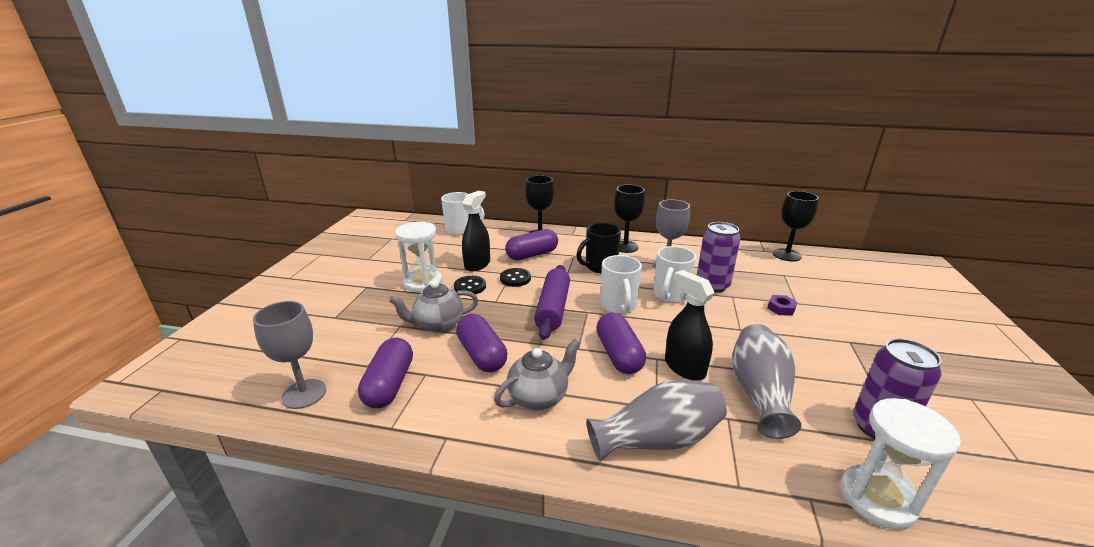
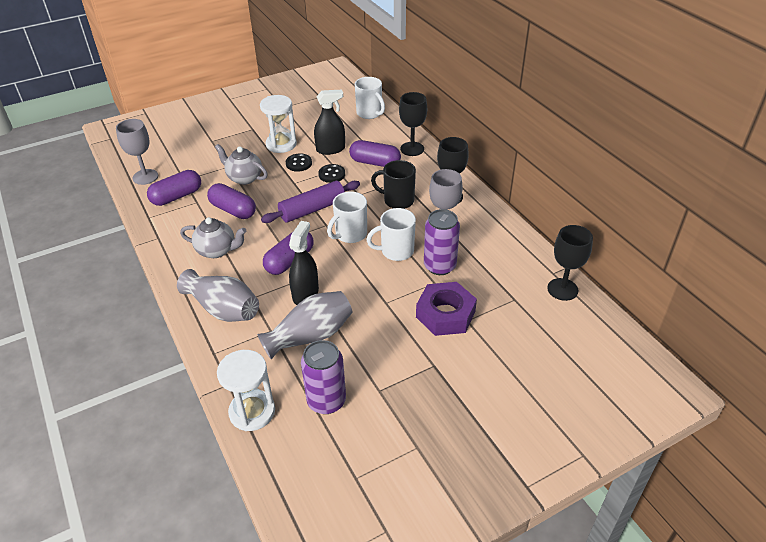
camera: 50 degrees right, 15 degrees up
(481, 355) = (233, 210): purple capsule -> purple capsule turned 75 degrees counterclockwise
(781, 308) = (445, 314): purple nut -> purple nut, size x2.25

